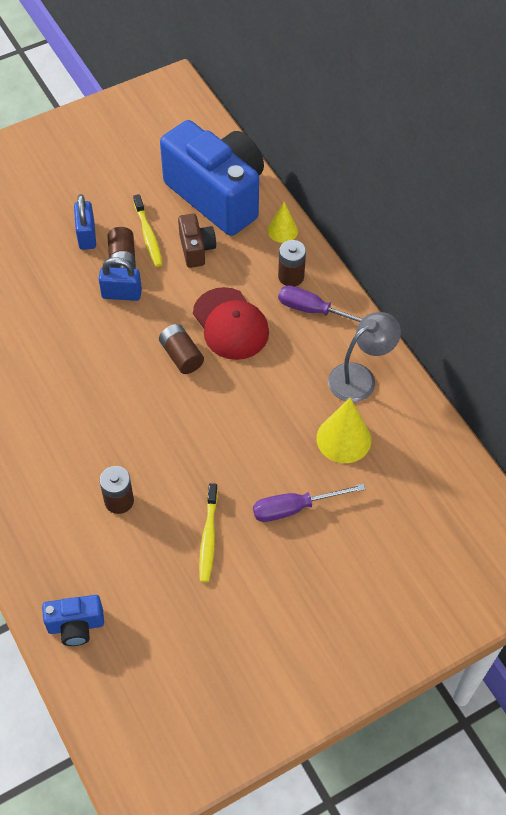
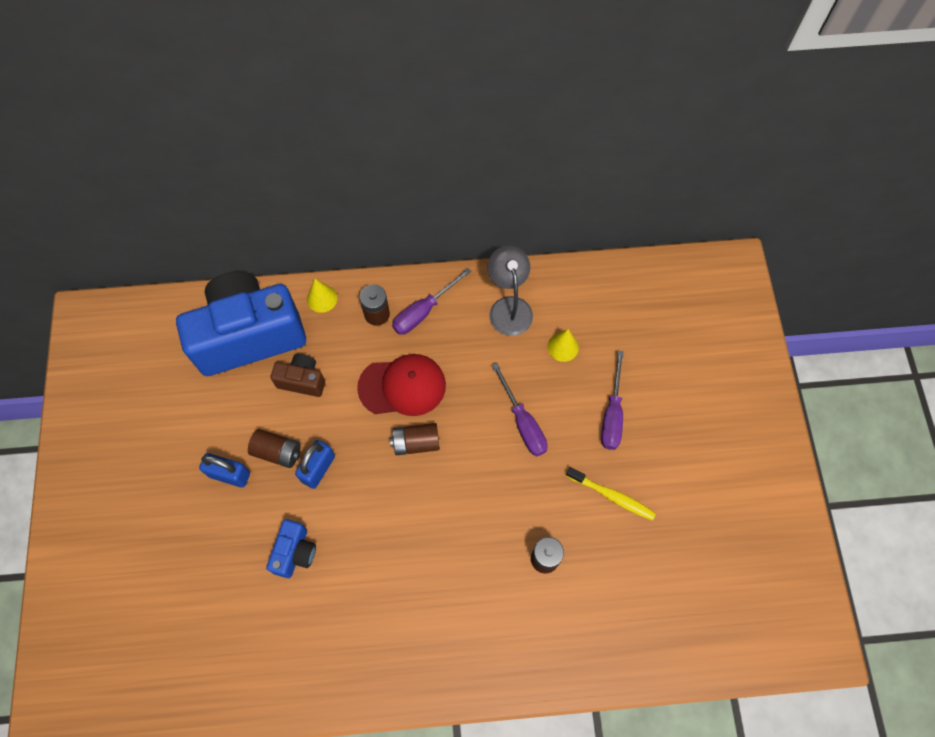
camera: 65 degrees left, 10 degrees up
(76, 626) = (654, 644): blue camera -> blue camera (295, 552)
(148, 235) = (262, 417): yellow toothbrush -> none
(245, 433) = (523, 423): none -> purple screwdriver
(343, 439) = (563, 347): yellow cone -> yellow cone, size x0.62

